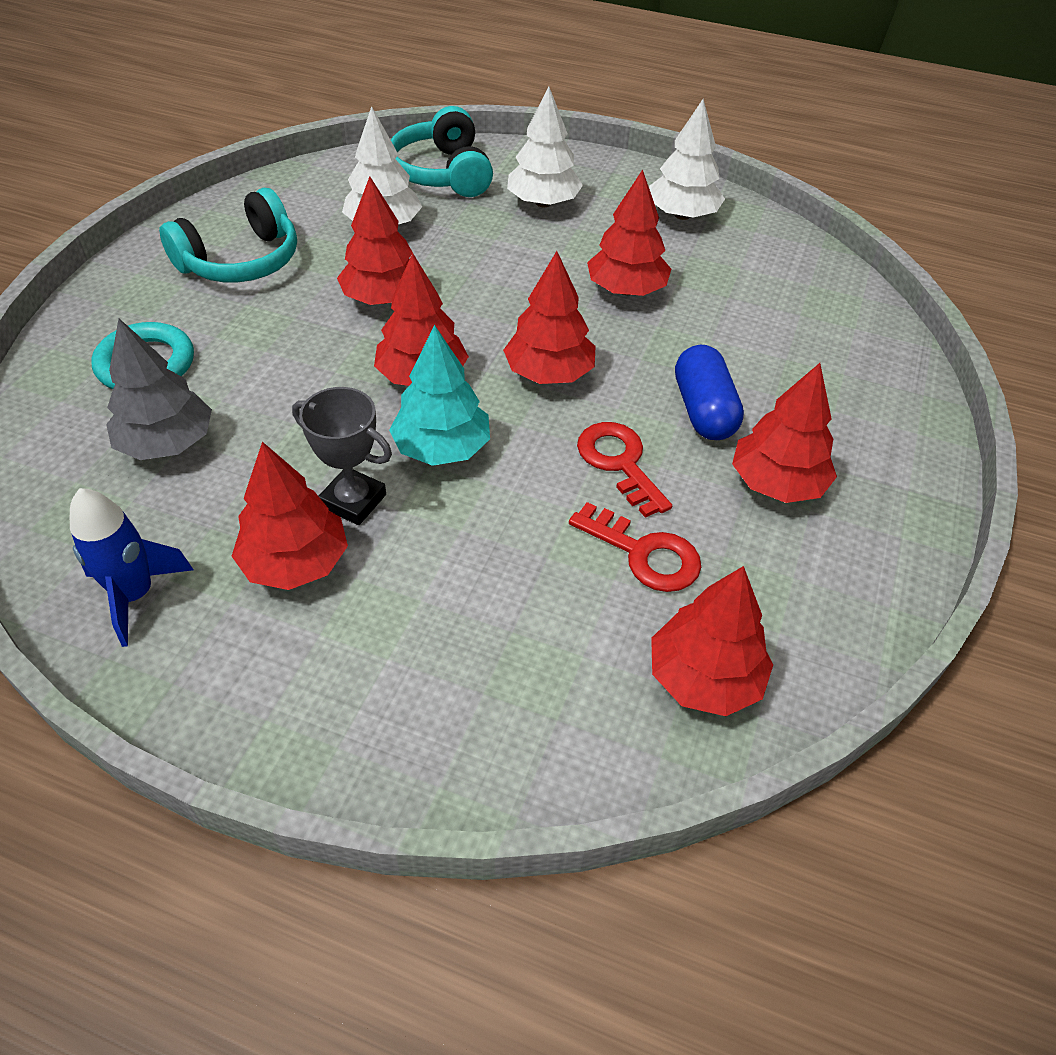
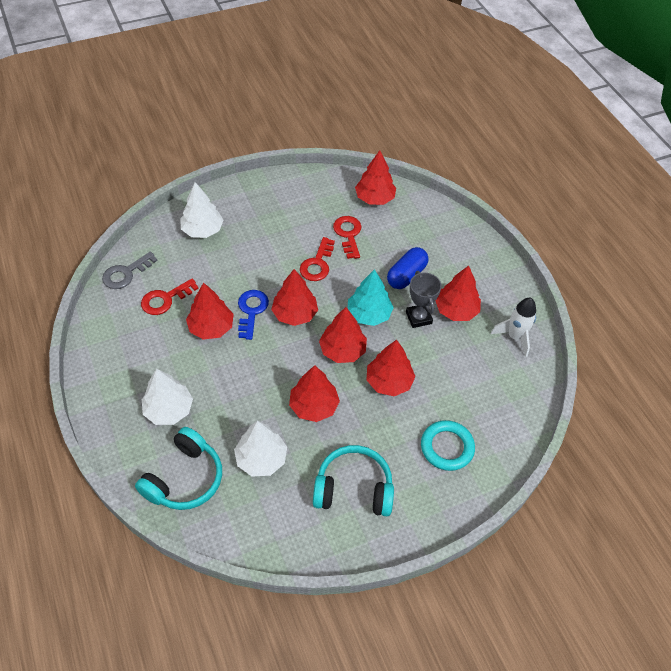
camera: 135 degrees left, 5 degrees up
(135, 595) = (514, 337): blue rocket -> white rocket
(167, 443) = (465, 394): grey tree -> none
(610, 338) = (251, 311): none -> blue key
(682, 215) = (123, 347): white tree -> white tree (202, 230)
(703, 410) = (263, 258): blue capsule -> blue capsule (406, 275)
(727, 279) = (165, 299): none -> red key
(777, 483) = (279, 221): red tree -> red tree (389, 381)
(819, 272) = (125, 273): none -> grey key

